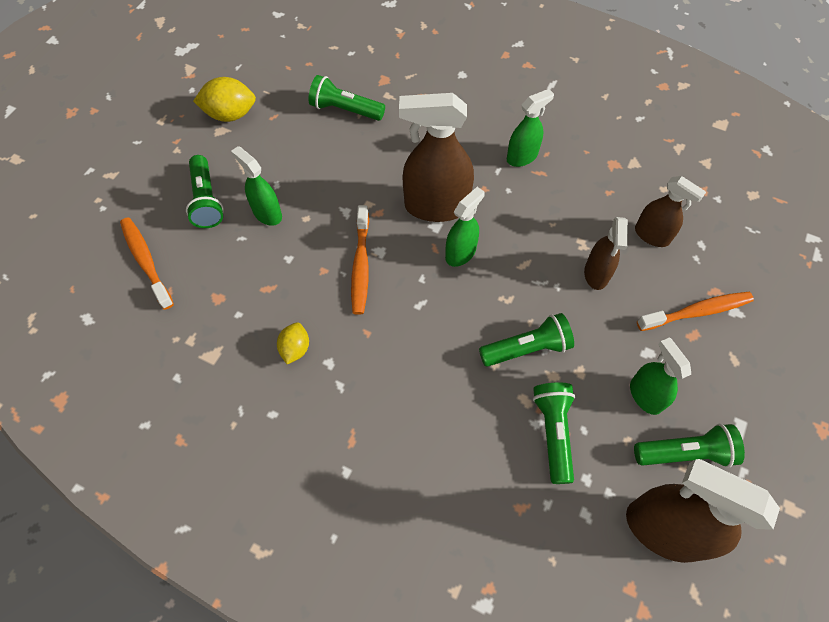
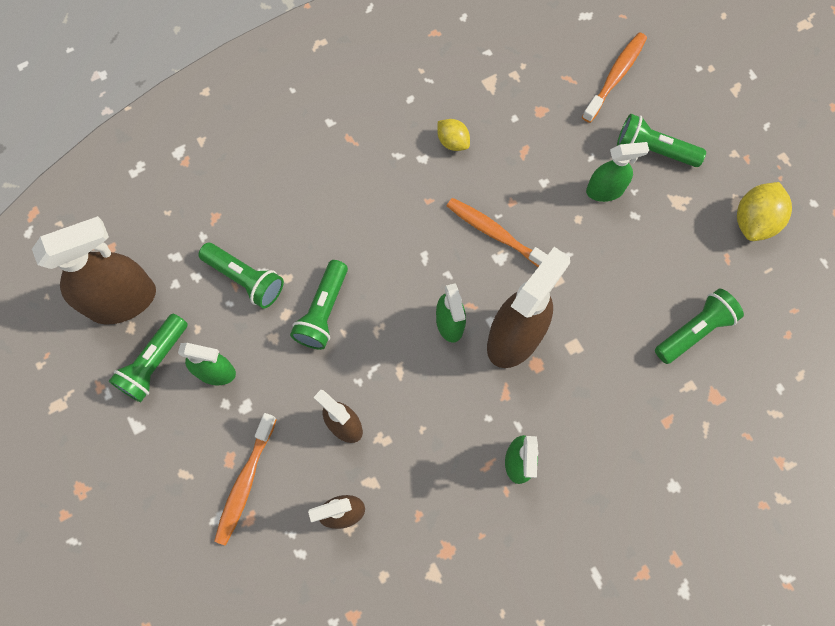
camera: 125 degrees right, 10 degrees up
(146, 261) = (615, 76): orange toothbrush -> orange toothbrush turned 60 degrees counterclockwise

